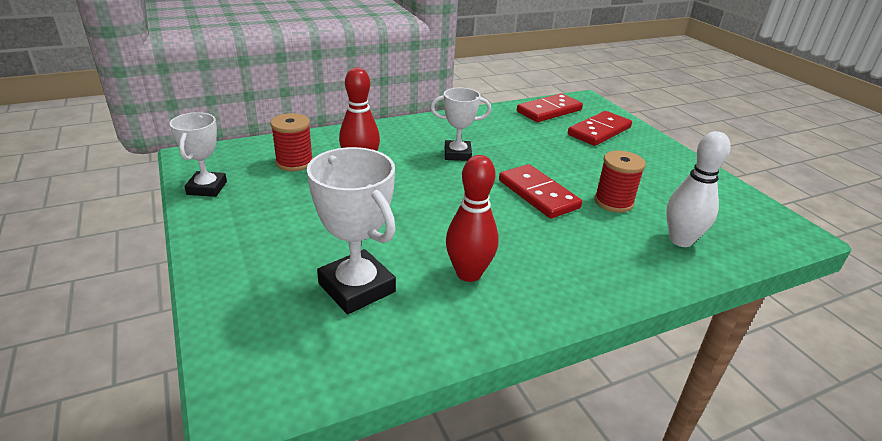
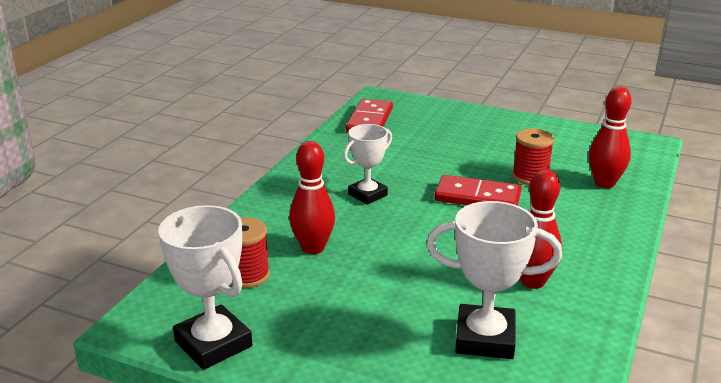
camera: 40 degrees left, 5 degrees down
(207, 188) = (213, 344): white trophy -> white trophy, size x1.52
(599, 131) = (434, 122): red domino -> none
(680, 240) = (604, 183): white bowling pin -> red bowling pin

